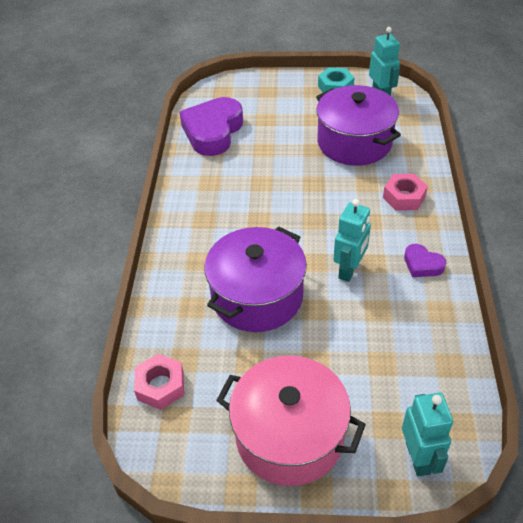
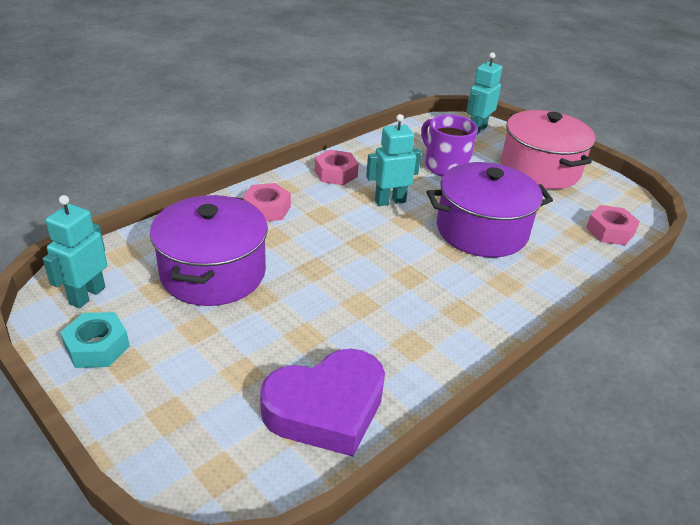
camera: 140 degrees left, 10 degrees down
(368, 353) = (445, 166): none -> purple mug
(422, 264) = (336, 173): purple heart -> pink nut

